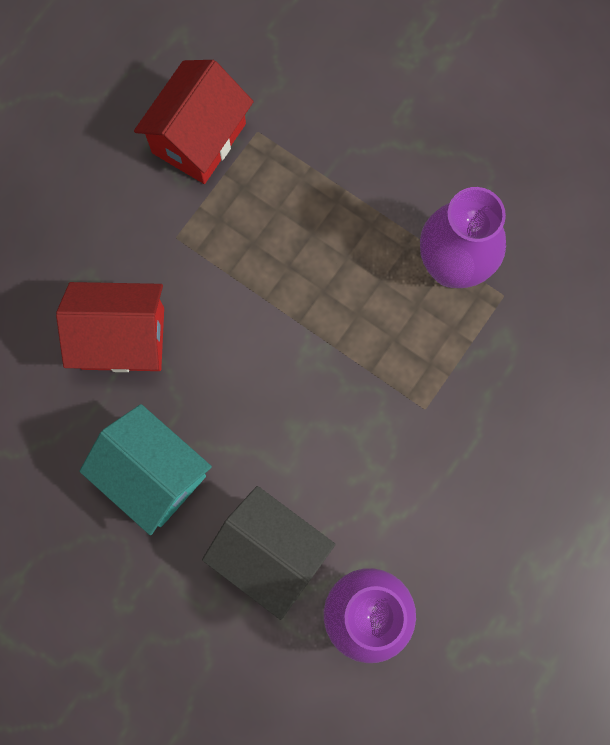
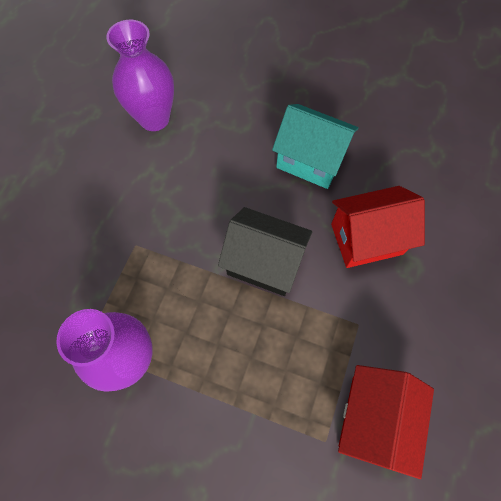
camera: 165 degrees right, 10 degrees down
(270, 553) = (221, 135): black house -> black house (264, 263)

